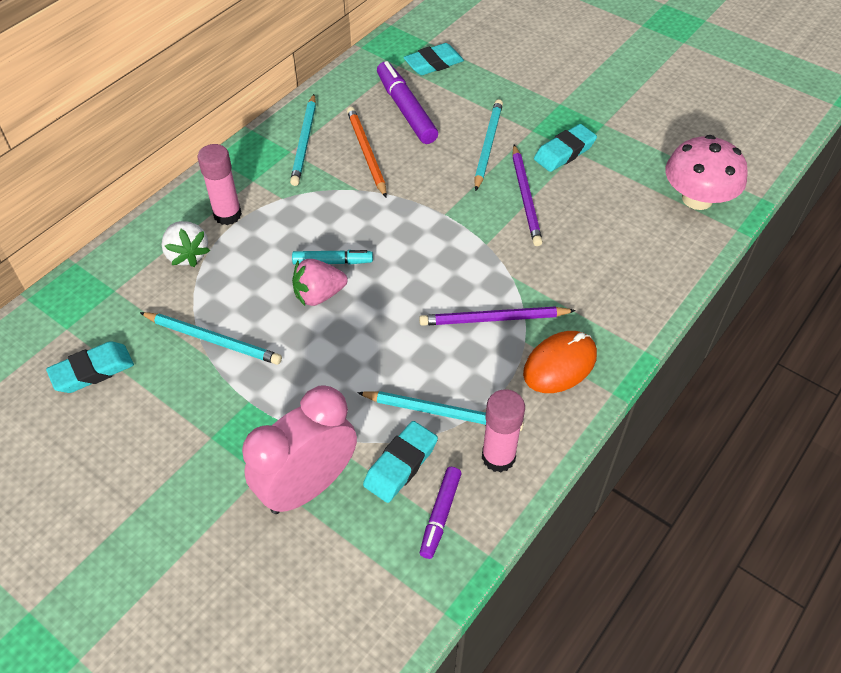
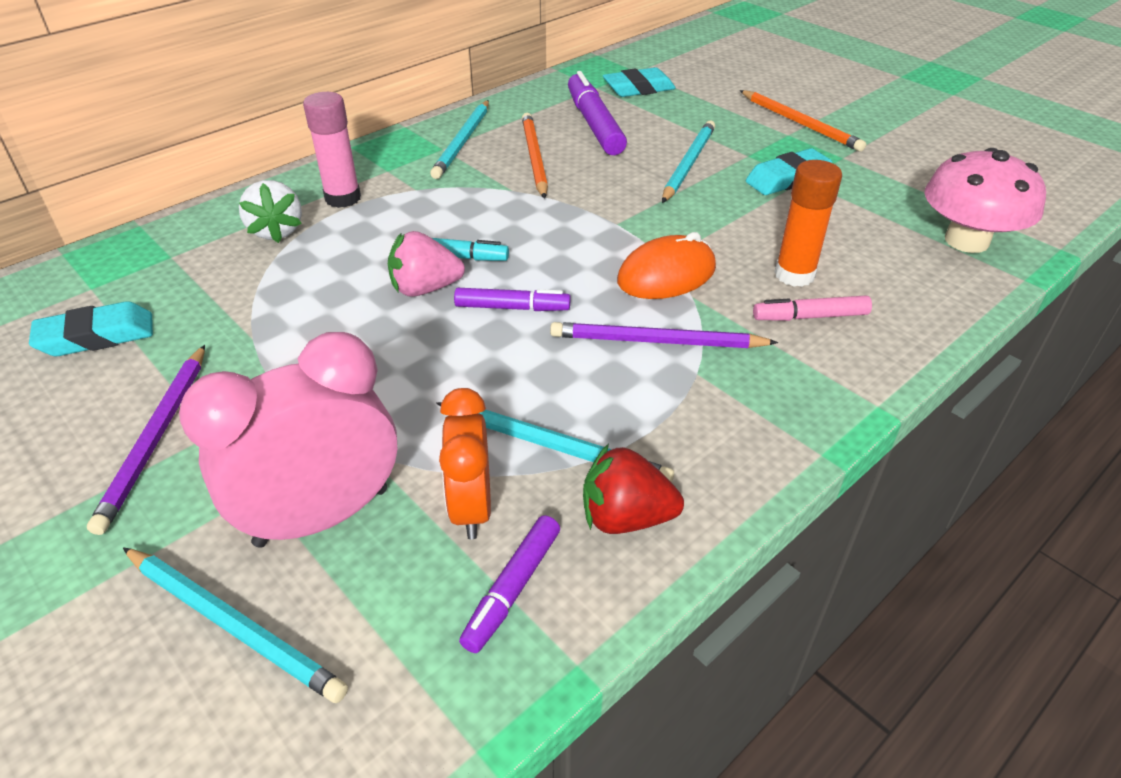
camera: 10 degrees right, 10 degrees down
(213, 340) = (267, 321): turquoise pencil -> turquoise pencil (233, 624)
(386, 303) = (512, 307): none -> purple marker
(400, 465) = (471, 507): turquoise eraser -> orange clock
(498, 457) = (626, 517): pink glue stick -> red strawberry
(525, 197) = (728, 217): purple pencil -> purple pencil (156, 438)
(560, 365) = (744, 407): orange mouse -> orange mouse (666, 275)
(568, 90) = (800, 123): none -> orange pencil
(580, 246) = (794, 275): none -> orange glue stick
(594, 283) = (810, 317): none -> pink marker

